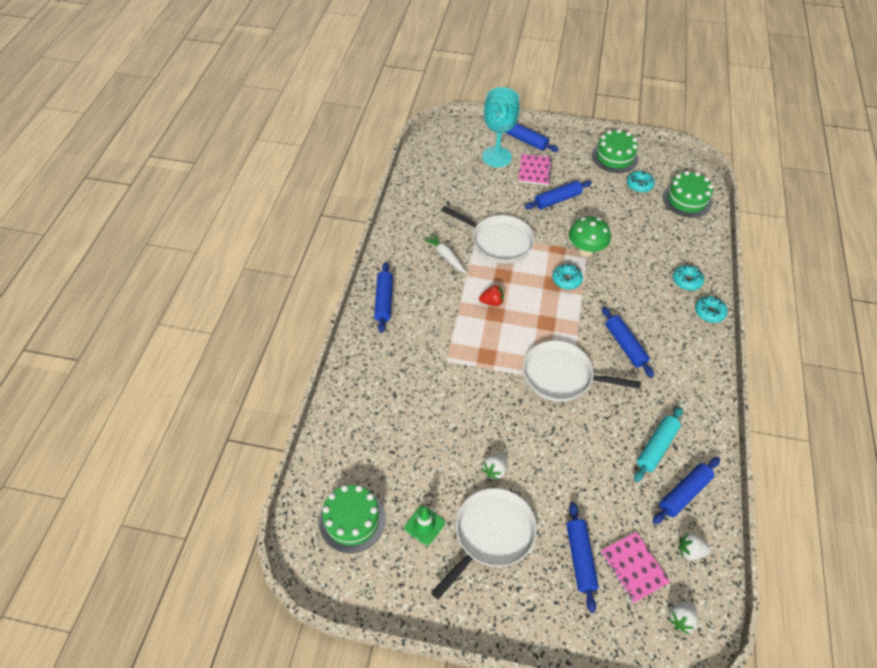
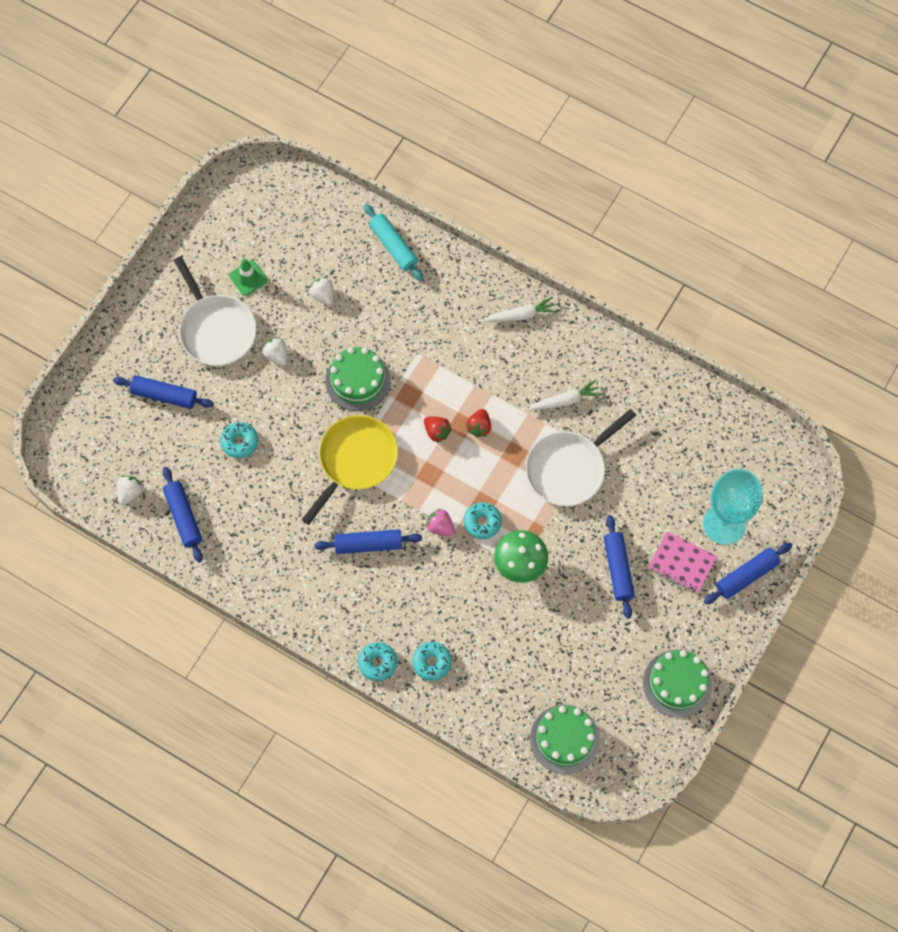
camera: 110 degrees right, 15 degrees up
(352, 520) = (277, 221): green cake -> green cake (358, 380)
(384, 301) = (520, 315): blue rolling pin -> white carrot
(509, 328) = (437, 432): none -> red strawberry
(561, 376) = (355, 460): white pan -> yellow pan
(584, 304) = (440, 527): none -> pink strawberry
(633, 567) = (137, 437): pink notebook -> none
(639, 185) = (611, 689): turquoise donut -> turquoise donut (240, 442)
(656, 447) = (239, 516): turquoise rolling pin -> turquoise rolling pin (393, 246)
(681, 619) = (80, 454): white strawberry -> white strawberry (323, 295)

